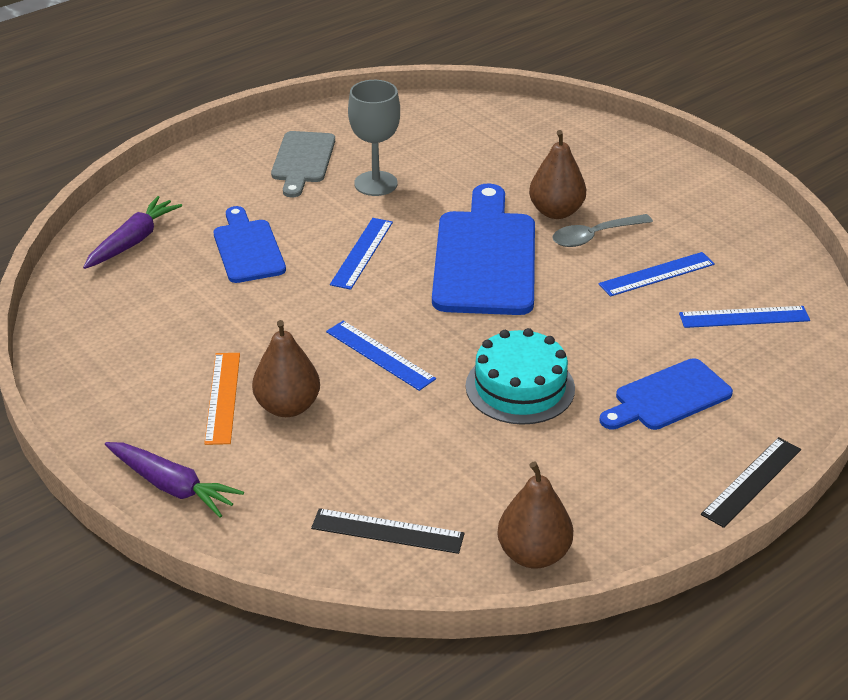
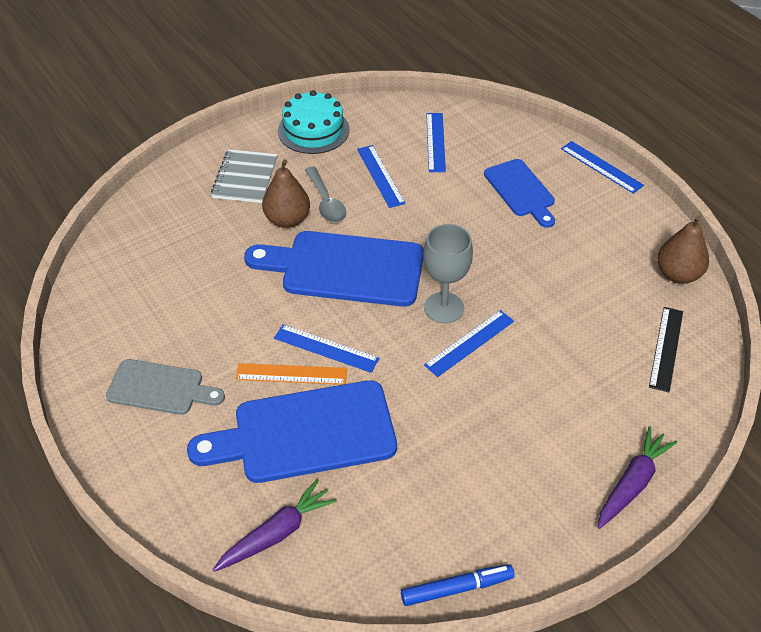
camera: 85 degrees left, 10 degrees up
(57, 353) = (457, 588): none -> blue marker
(133, 241) = (276, 533): purple carrot -> purple carrot turned 105 degrees clockwise
(222, 397) = (522, 450): orange ruler -> orange ruler (291, 374)
(247, 248) = (305, 433): blue cutting board -> blue cutting board, size x1.70
(287, 407) = (533, 405): brown pear -> none
(376, 183) = (216, 333): grey goblet -> grey goblet (444, 308)
(520, 387) = (510, 264): turquoise cake -> turquoise cake (313, 130)
(618, 177) = (245, 178): none -> grey notebook
(751, 481) = (601, 167): black ruler -> blue ruler

